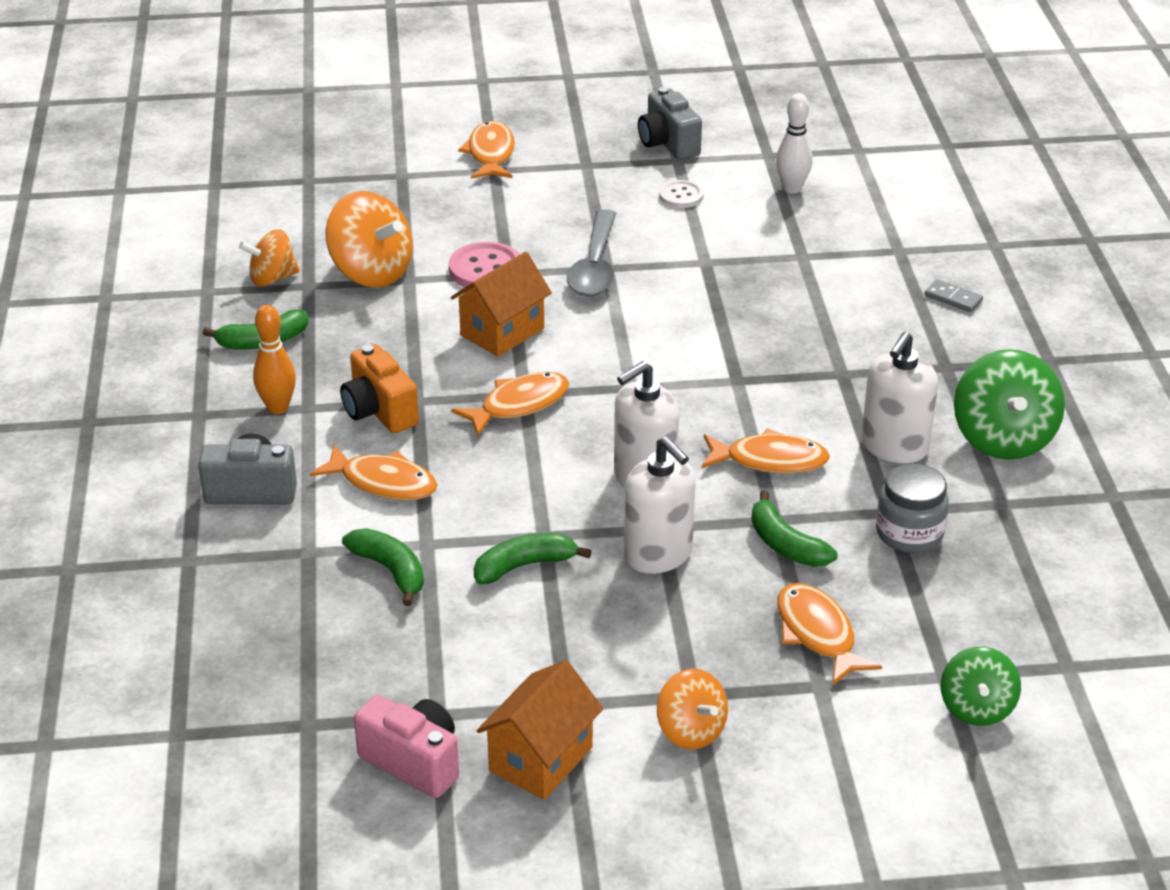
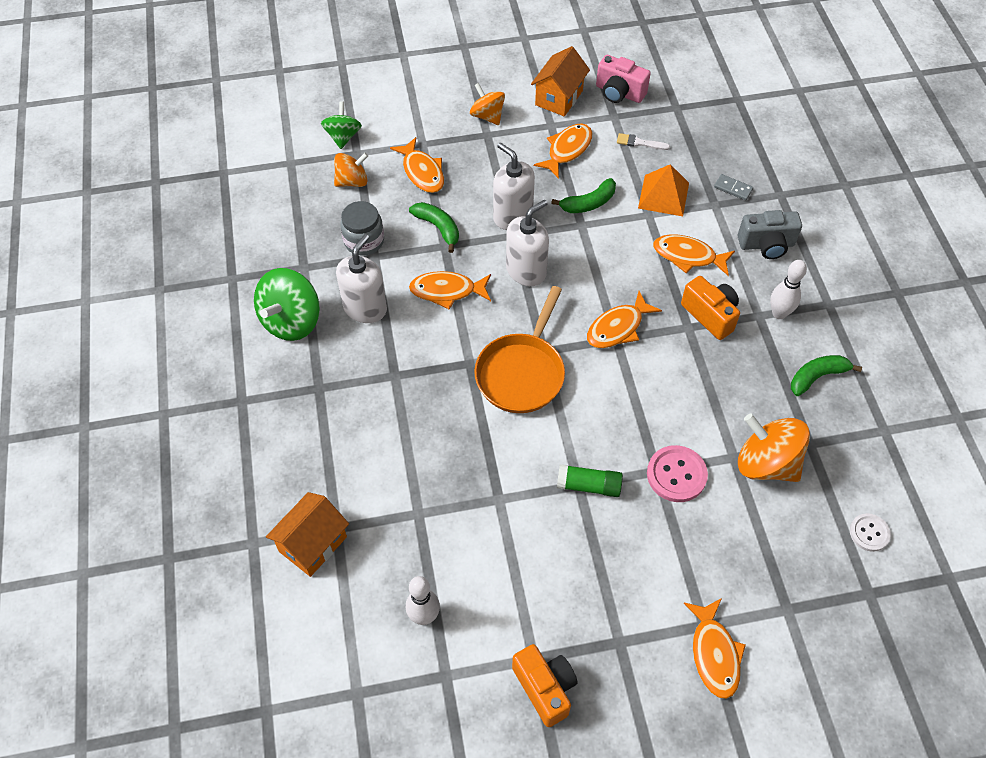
camera: 175 degrees right, 20 degrees up
(272, 278) = (841, 449): orange spinning top -> orange spinning top (352, 181)
(278, 408) = (779, 313): orange bowling pin -> white bowling pin
(390, 570) = (663, 195): green banana -> orange pyramid
(404, 660) = (639, 143): none -> white brush
(502, 332) = (646, 400): orange house -> orange house (313, 544)
(544, 656) = (567, 150): none -> orange fish
(595, 266) = (588, 486): grey spoon -> green glue stick
(665, 366) = (522, 373): none -> orange pan
(668, 144) = (545, 688): grey camera -> orange camera
(681, 196) = (525, 595): white button -> white button (869, 533)
(953, 298) = (301, 466): grey domino -> grey domino (733, 188)
(1003, 438) = (291, 321): green spinning top -> green spinning top turned 150 degrees counterclockwise

